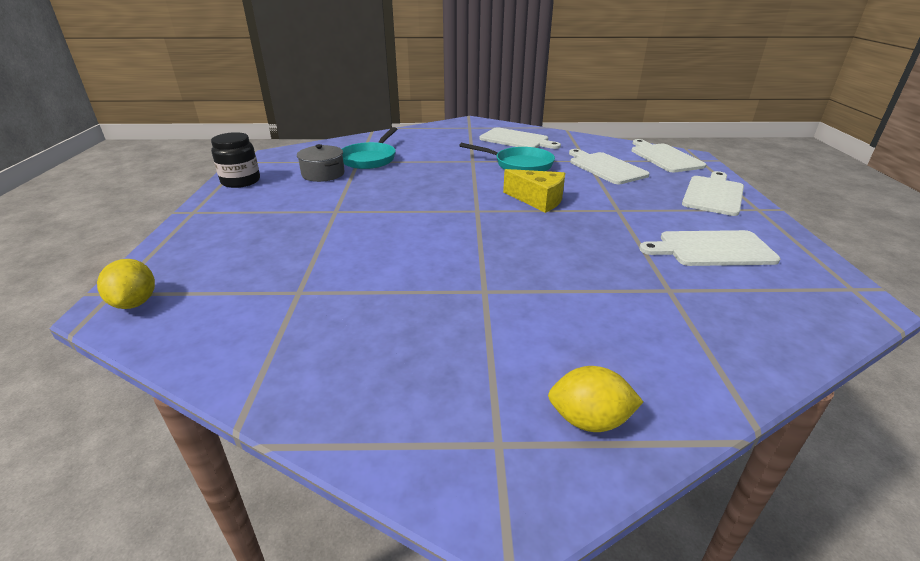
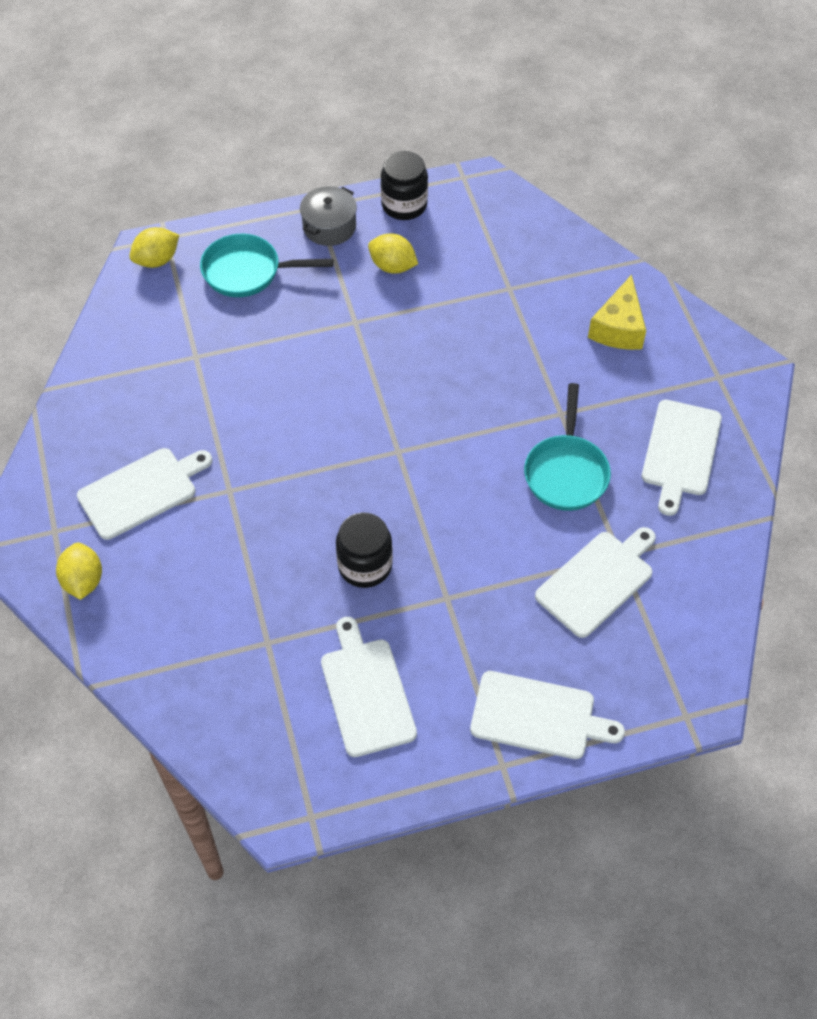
camera: 75 degrees right, 25 degrees up
(295, 192) = (392, 266): none -> yellow lemon
(323, 174) = (453, 270): grey pot -> grey pot (329, 226)
(370, 159) = (522, 298): turquoise pan -> turquoise pan (247, 272)
(538, 200) = (448, 509): yellow cheese -> yellow cheese (618, 328)
(585, 235) = (365, 565): none -> black jar
(664, 157) = (678, 664): white cutting board -> white cutting board (141, 491)

